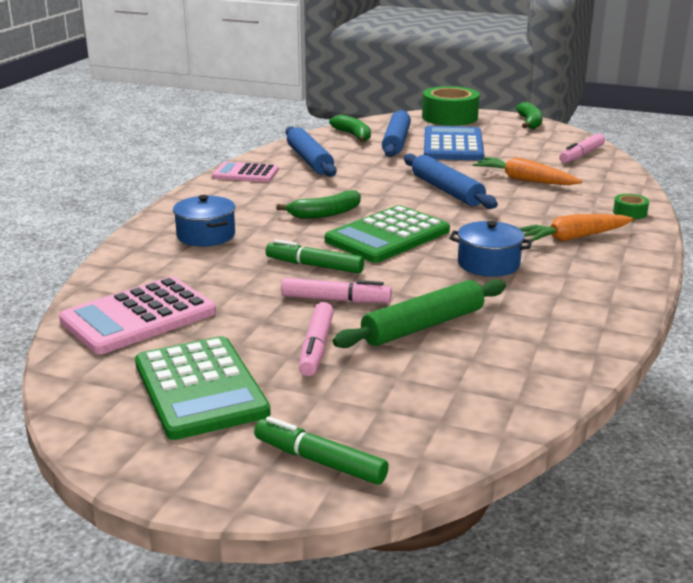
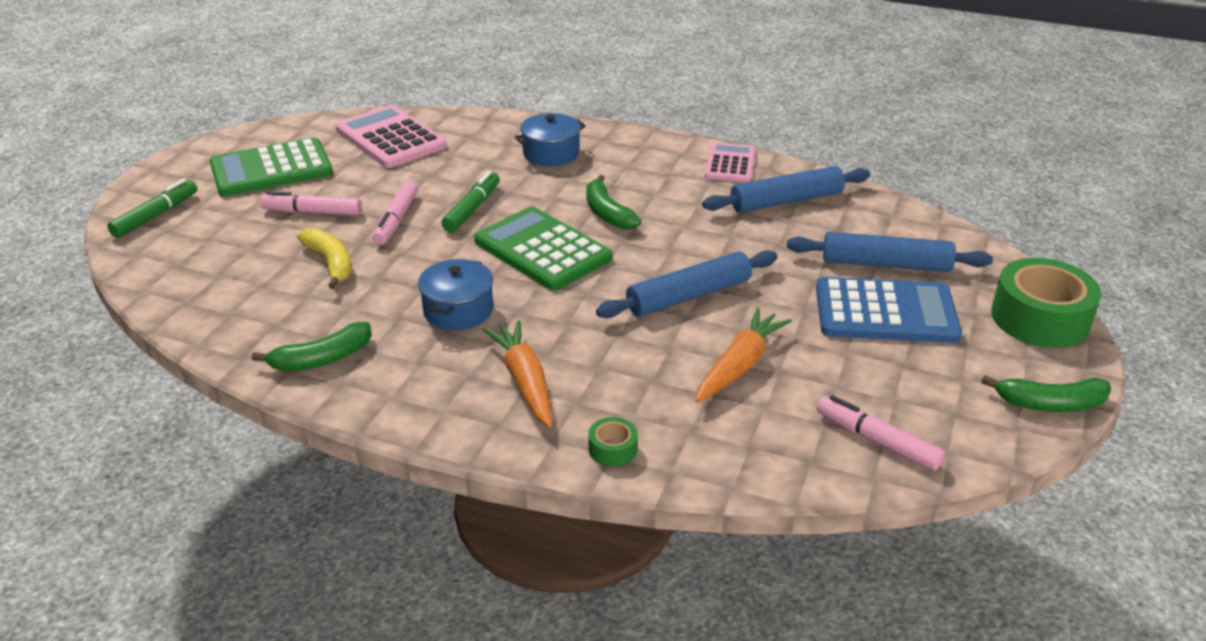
camera: 90 degrees right, 10 degrees up
(353, 135) = (902, 231): green banana -> green banana (322, 359)
(423, 326) = (330, 263): green rolling pin -> yellow banana

